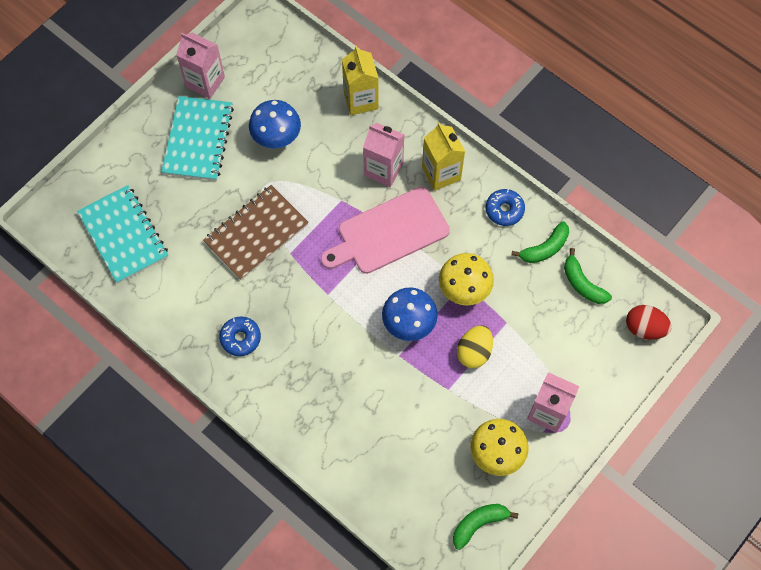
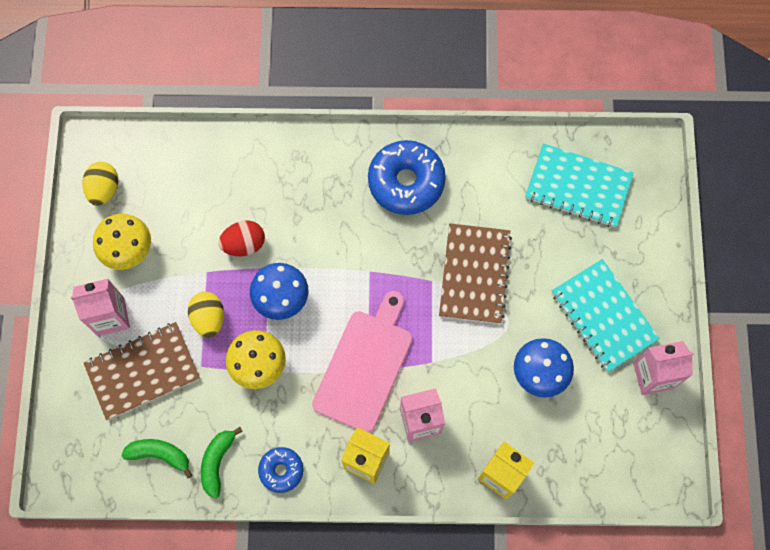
camera: 140 degrees right, 5 degrees up
(240, 338) = (406, 182): blue donut -> blue donut, size x1.85
(478, 524) = (104, 189): green banana -> yellow egg
(552, 351) = (143, 371): none -> brown notebook
(644, 328) = (76, 456): red egg -> red egg (244, 244)

